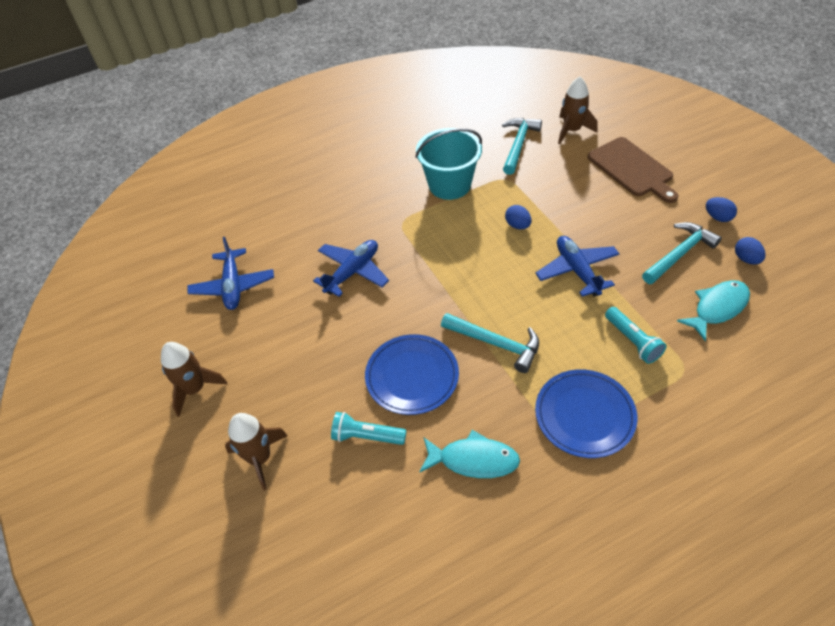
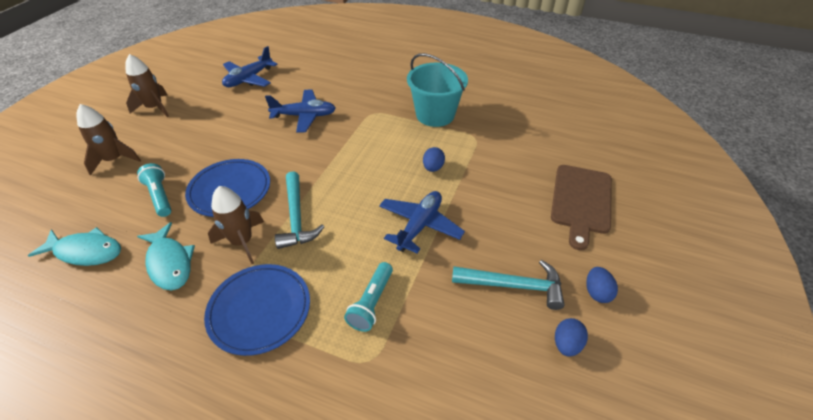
camera: 45 degrees right, 5 degrees down
(518, 145) = (520, 125): turquoise hammer -> none
(572, 130) = (577, 144): brown rocket -> brown rocket (242, 242)
(717, 308) = (473, 350): turquoise fish -> turquoise fish (86, 251)

